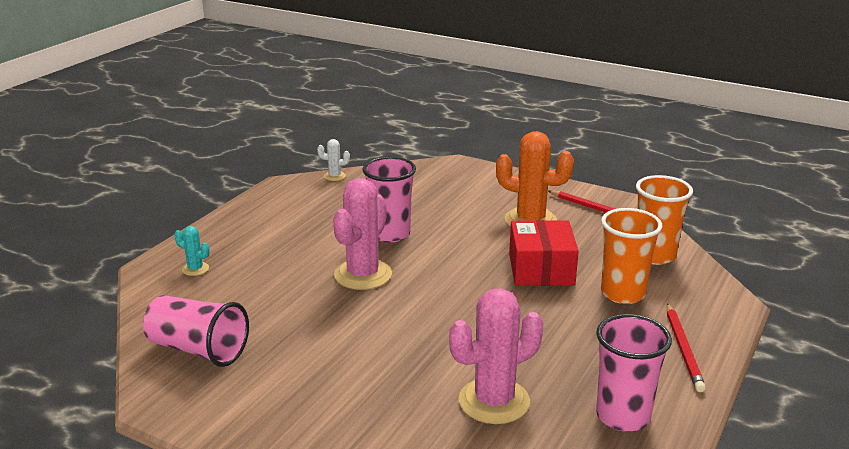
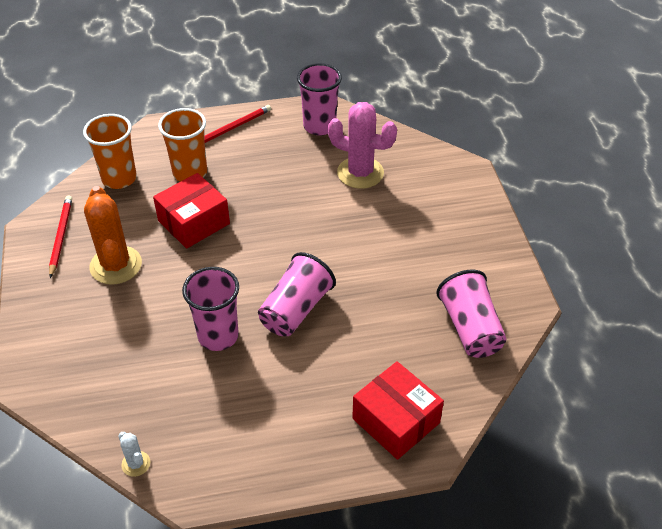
camera: 130 degrees left, 20 degrees up
(195, 269) = (396, 420): turquoise cactus -> red box
(363, 275) = (296, 309): pink cactus -> pink cup

